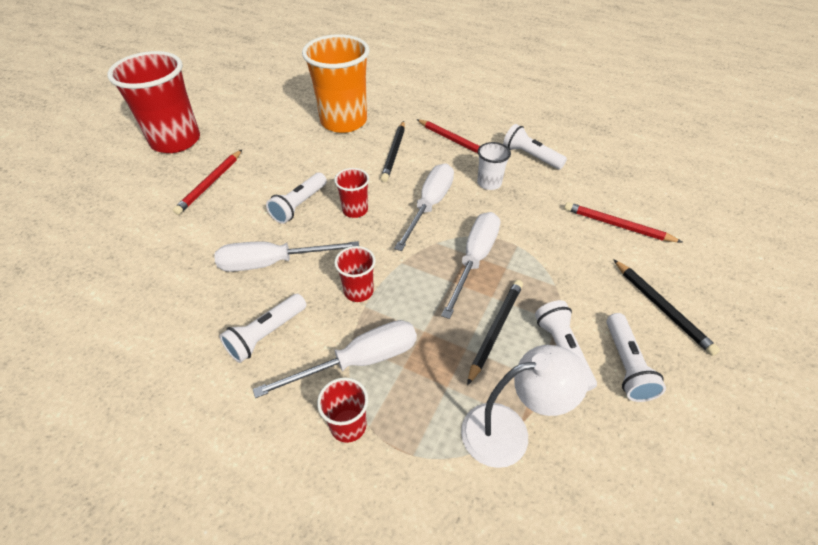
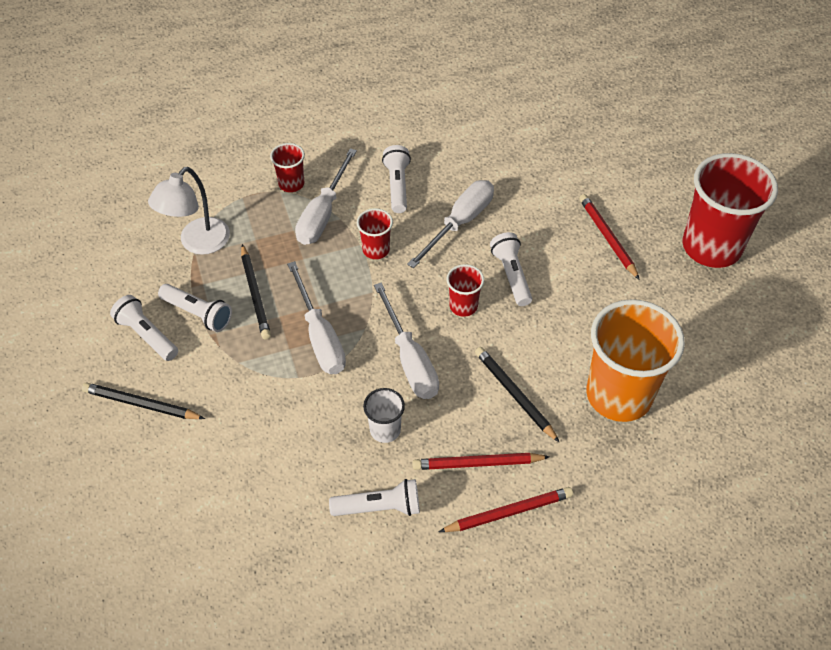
camera: 135 degrees right, 5 degrees up
(617, 225) = (225, 472): red pencil -> red pencil (509, 512)

